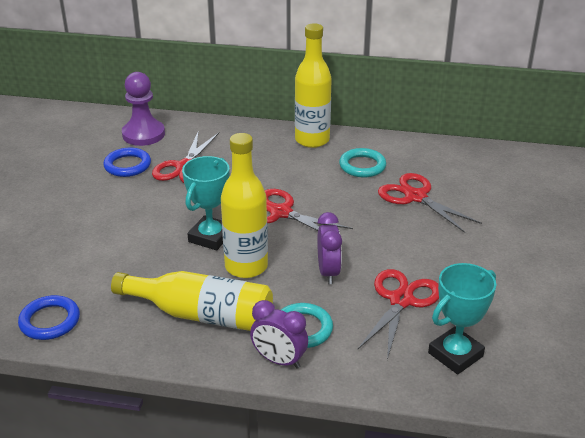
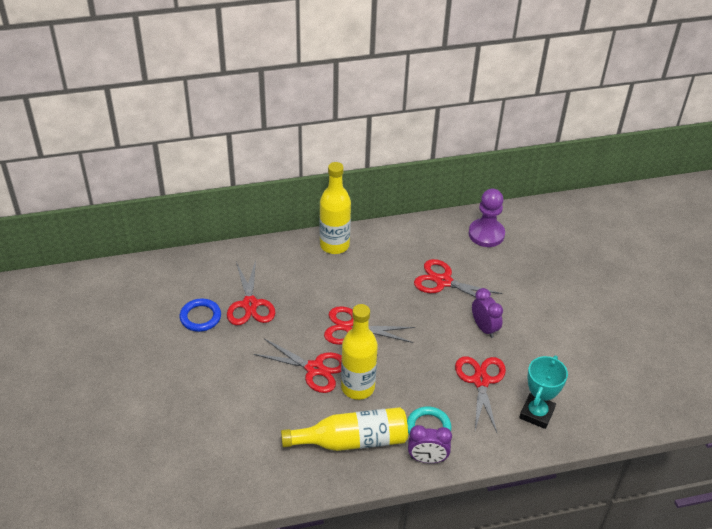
camera: 25 degrees left, 10 degrees up
(50, 321) = (245, 485): blue ring -> none
(143, 134) = (191, 279): purple pawn -> purple pawn (486, 234)
(210, 237) = (314, 369): turquoise trophy -> red scissors
(328, 272) = (419, 373): purple clock -> purple clock (484, 328)
(362, 166) = (388, 261): turquoise ring -> none

